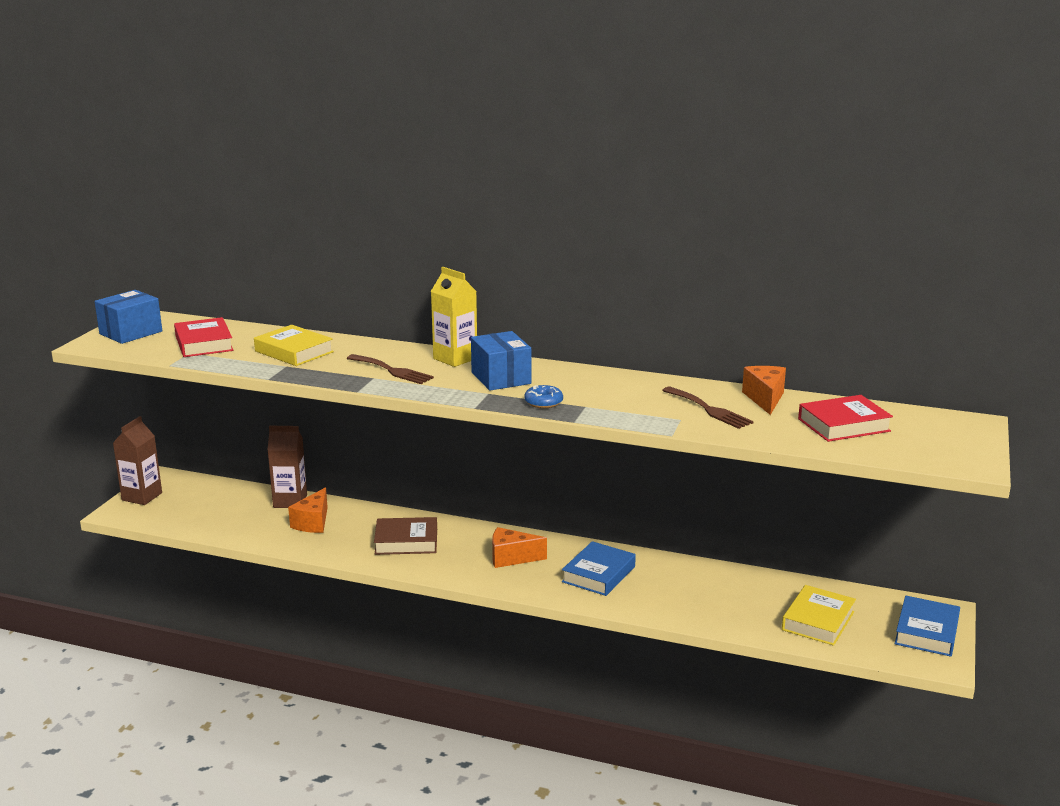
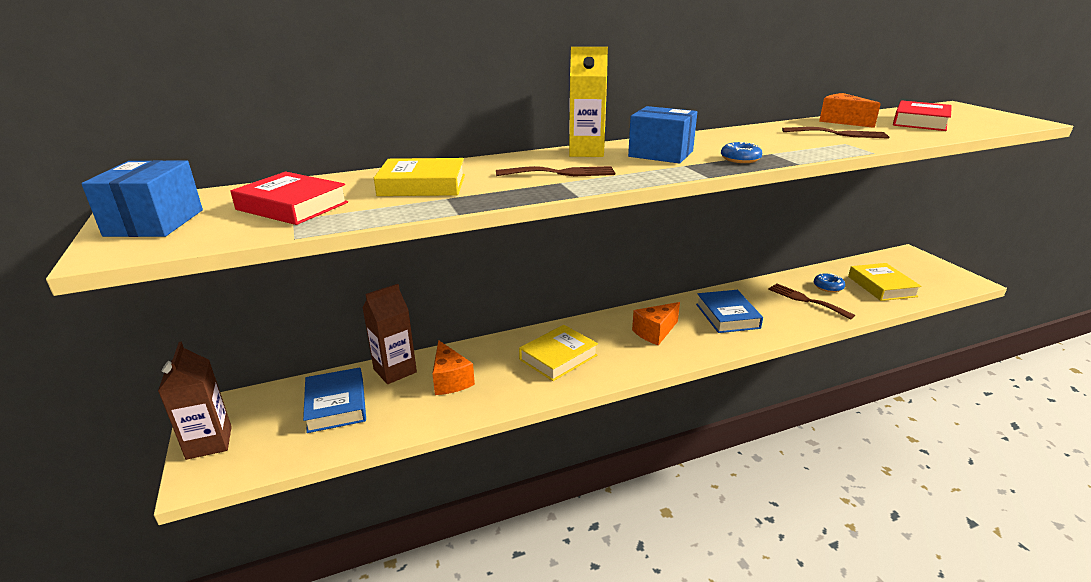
camera: 40 degrees left, 5 degrees up
(406, 541) = (558, 357): brown book -> yellow book
(704, 596) = (806, 300): none -> brown fork
(756, 596) = (828, 287): none -> blue donut
(926, 632) = (929, 268): blue book -> blue book (336, 405)

